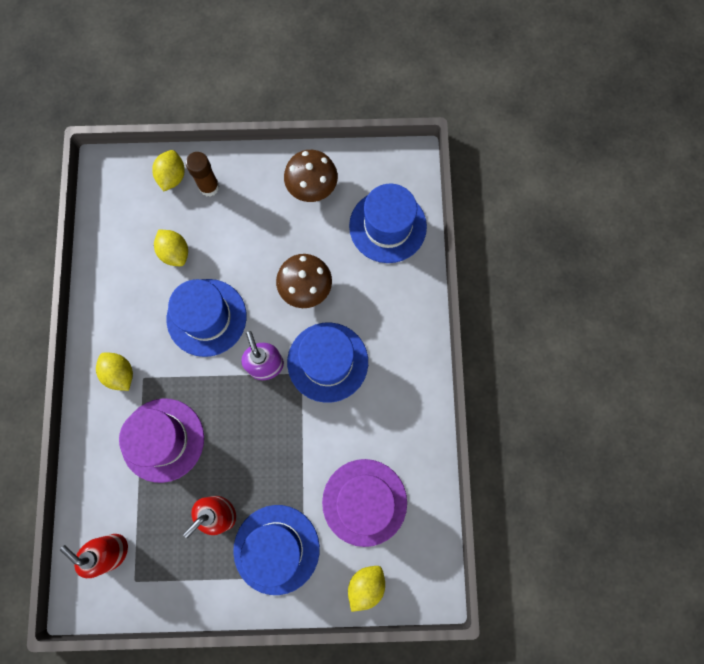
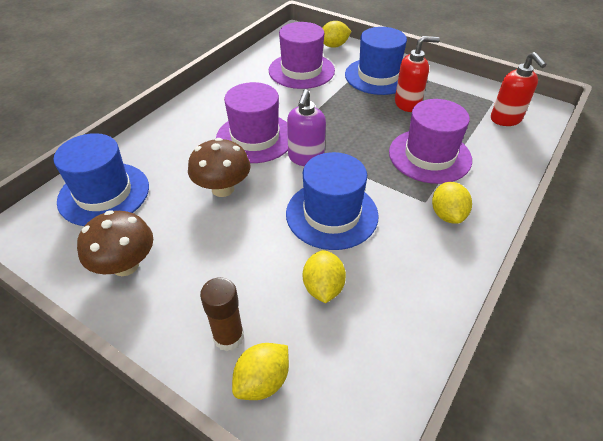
camera: 145 degrees left, 30 degrees down
(327, 362) = (255, 138): blue hat -> purple hat

